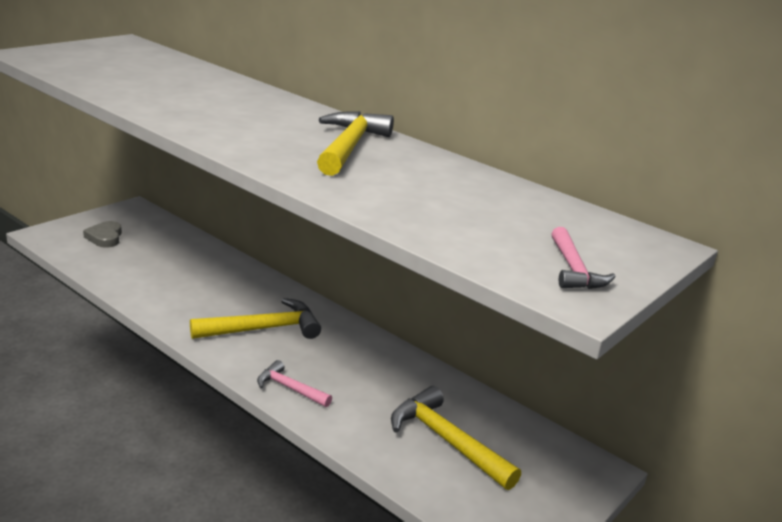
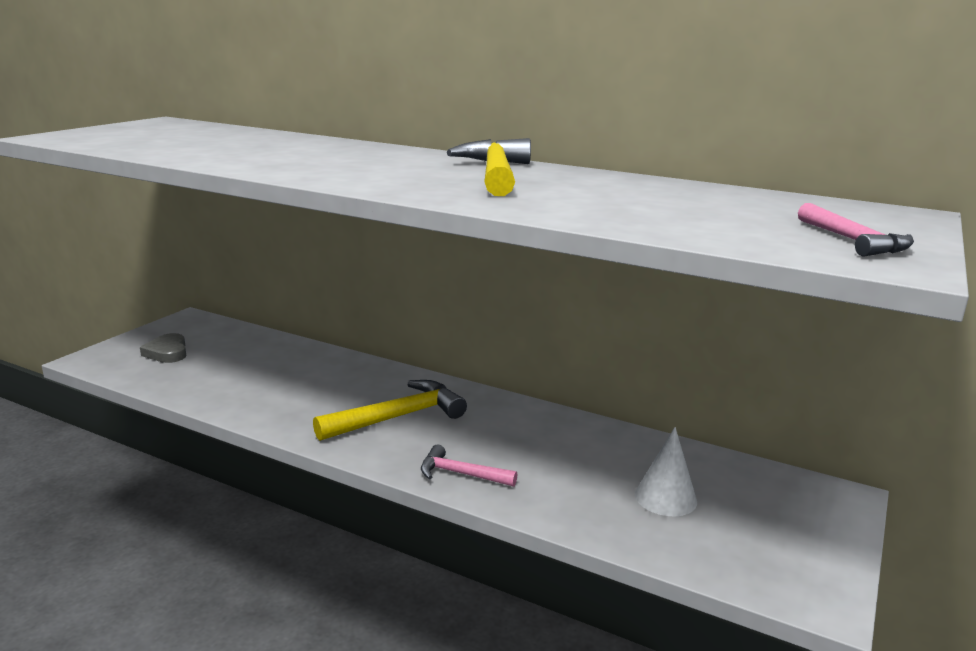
camera: 10 degrees left, 5 degrees down
(446, 441) = (665, 497): yellow hammer -> white cone

